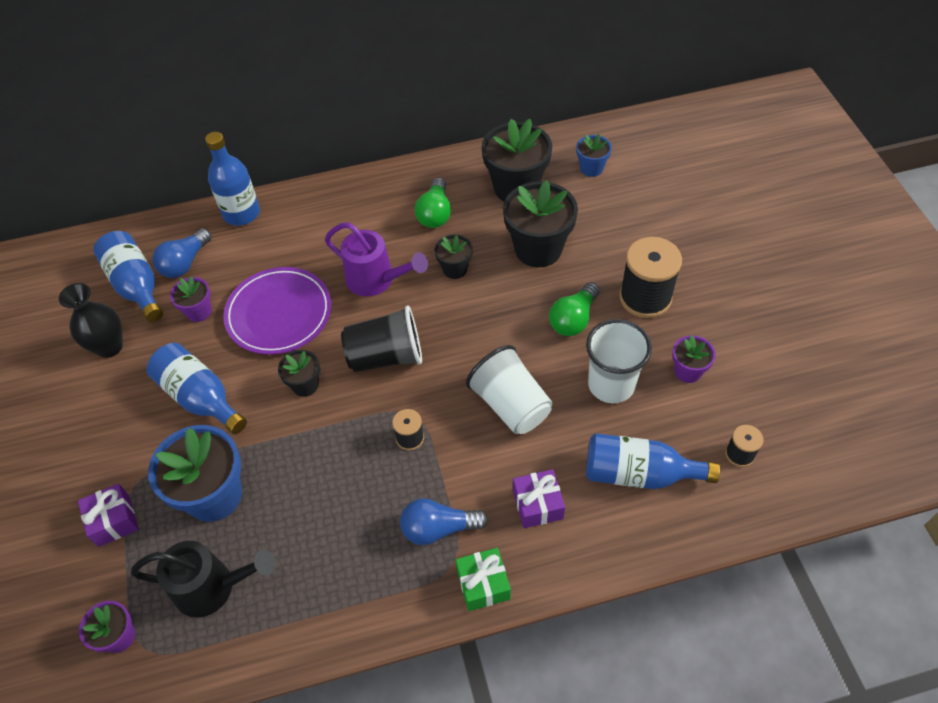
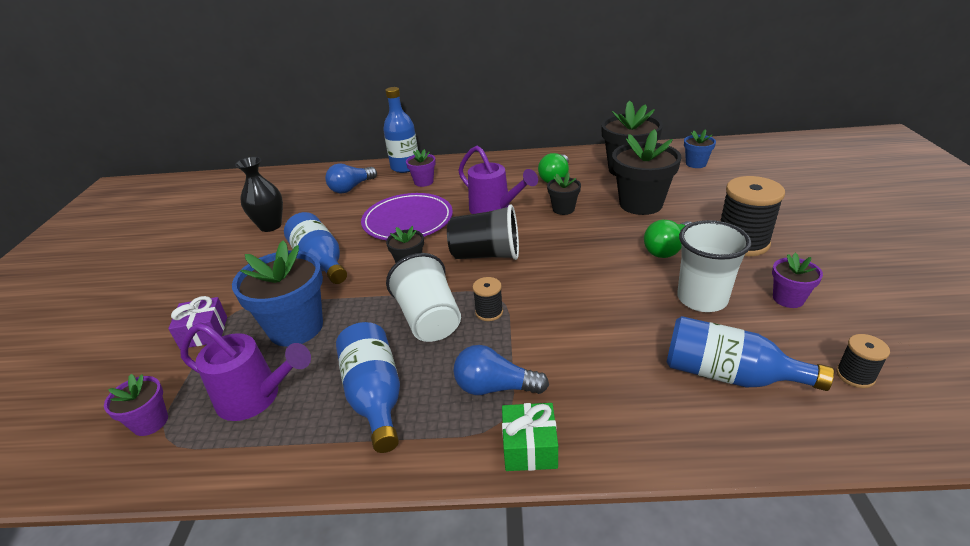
camera: 15 degrees right, 20 degrees down
(136, 285) = (310, 196): blue bottle -> blue bottle (375, 396)
(199, 311) = (347, 214): purple flower pot -> purple flower pot (423, 182)
(213, 587) = (256, 398): black watering can -> purple watering can
(510, 405) = (594, 301): white cup -> white cup (429, 319)
(538, 504) = (607, 384): purple gift -> none

